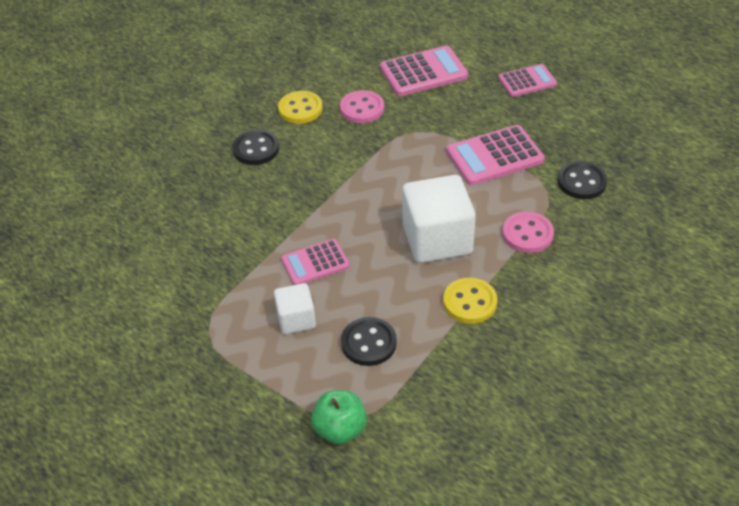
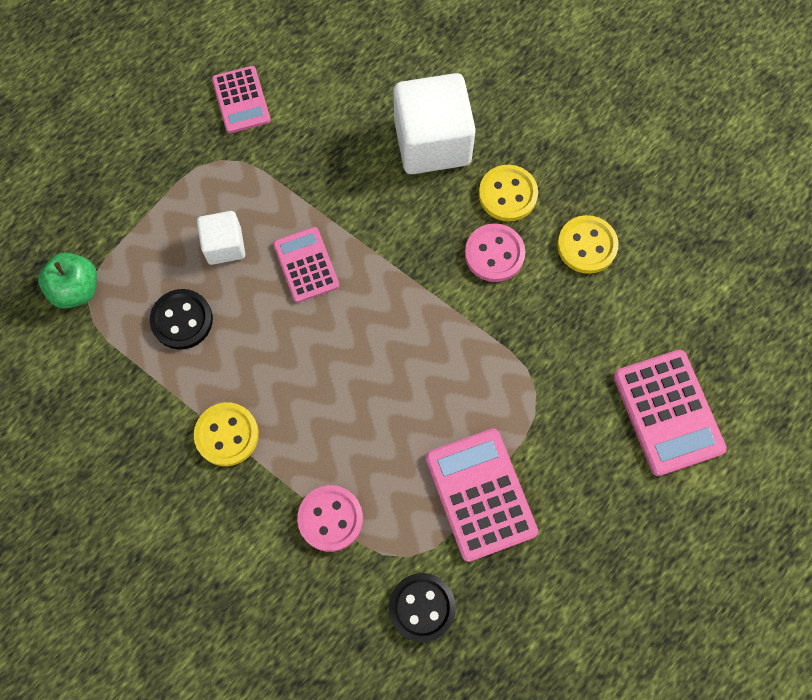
camera: 90 degrees right, 25 degrees up
(256, 149) = (507, 194): black button -> yellow button
(362, 109) = (586, 324): pink button -> pink button (494, 254)
(437, 239) = (331, 405): white cube -> white cube (432, 142)
(527, 81) = (646, 563): pink calculator -> pink calculator (241, 100)

